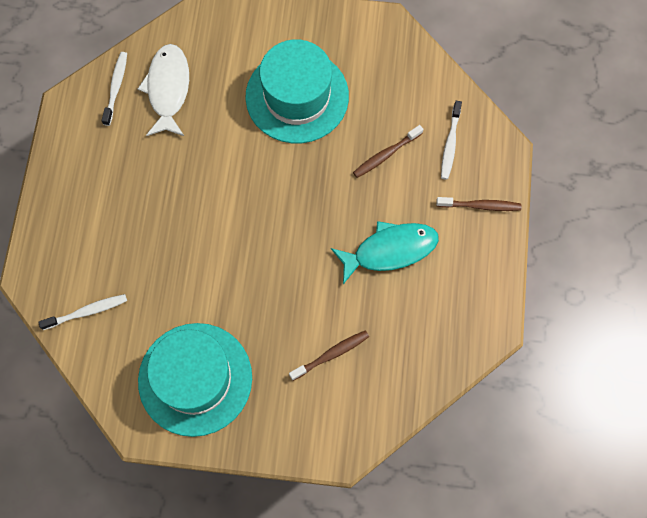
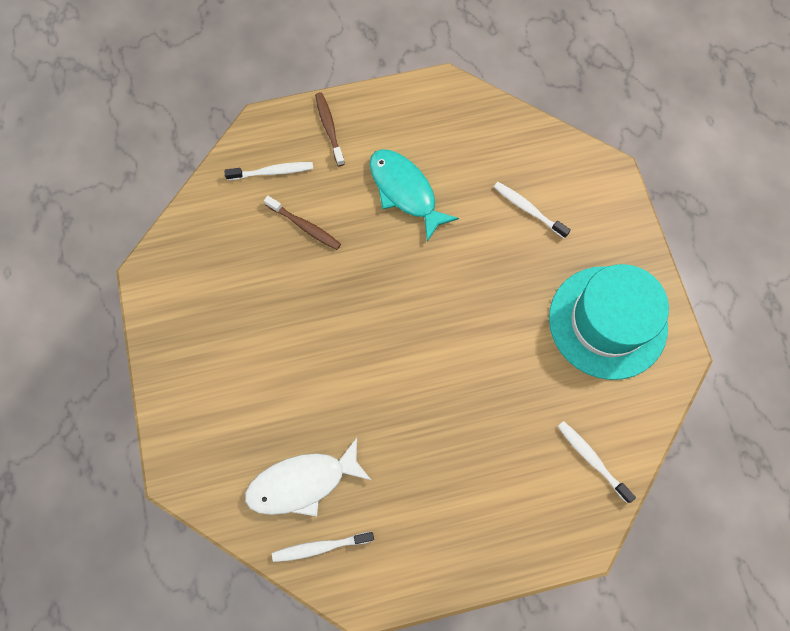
camera: 110 degrees left, 0 degrees up
(297, 96) = (266, 336): turquoise hat -> none
(330, 355) = (528, 210): brown toothbrush -> white toothbrush

